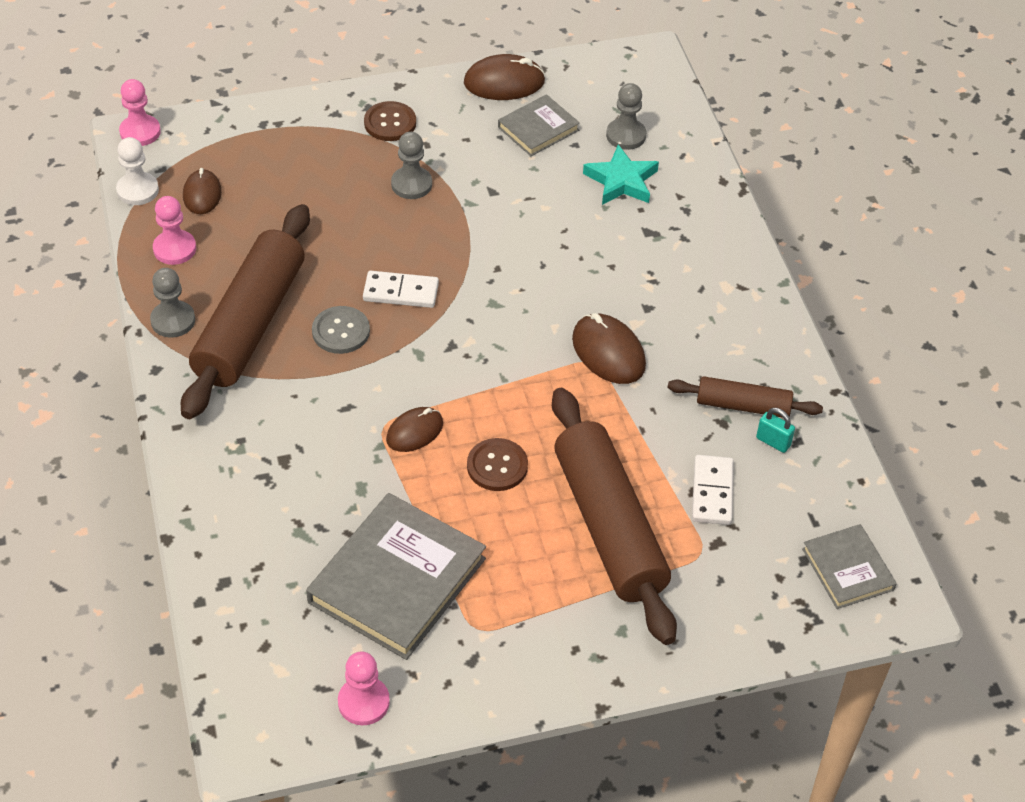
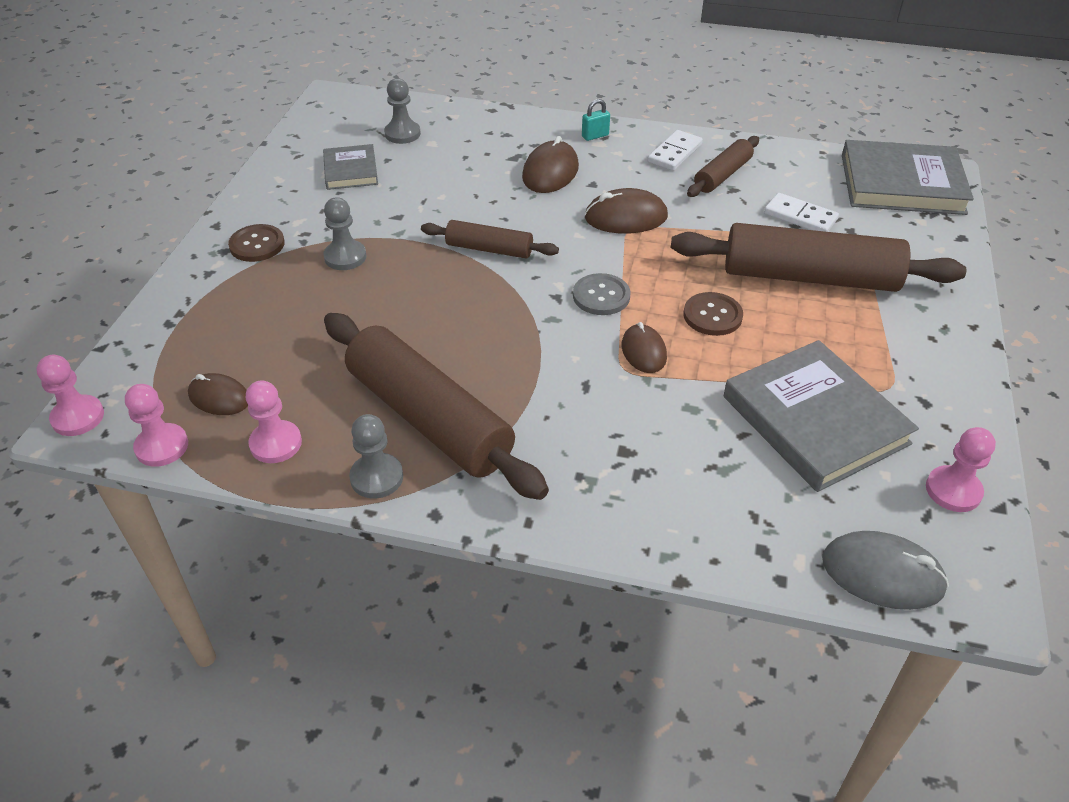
camera: 60 degrees left, 5 degrees down
(137, 190) = (162, 447): white pawn -> pink pawn
(239, 668) = (882, 574): none -> grey mouse
(341, 331) = (488, 358): grey button -> grey button (601, 296)
(401, 292) = (469, 305): white domino -> white domino (674, 153)
(488, 273) = (489, 249): none -> brown rolling pin
(504, 82) = (279, 170): brown mouse -> brown mouse (550, 172)
(621, 181) = (448, 151): turquoise star -> none
(773, 442) = (765, 174): turquoise padlock -> turquoise padlock (595, 136)
(847, 569) = (902, 184): grey book -> grey book, size x1.83

